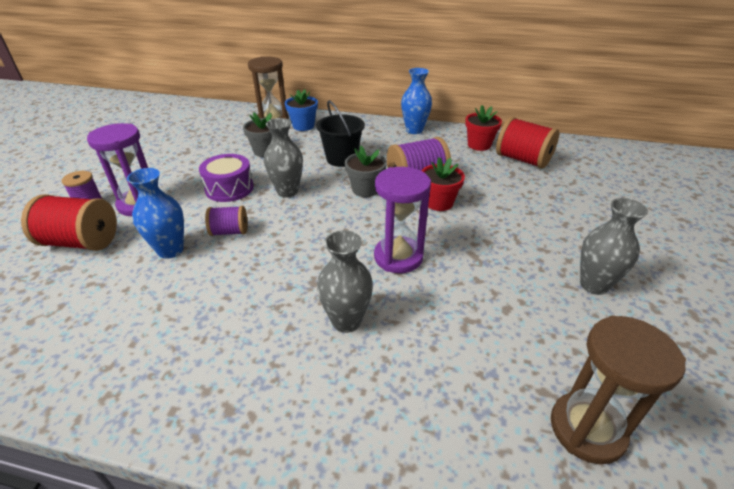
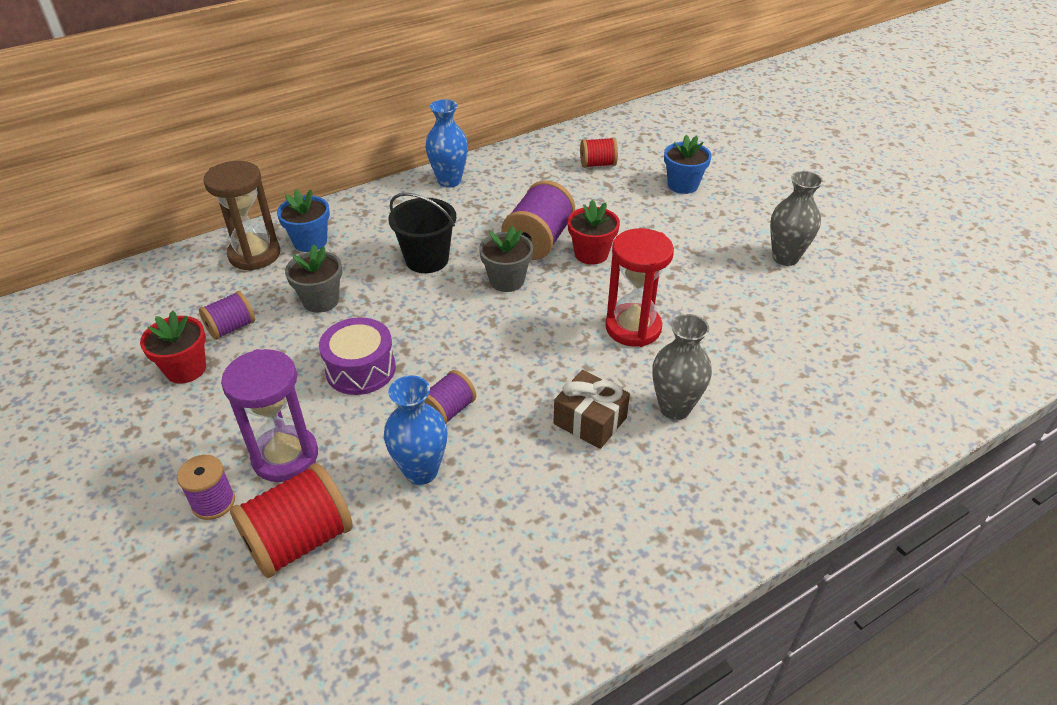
camera: 45 degrees left, 5 degrees up
(215, 143) = (231, 328): none -> purple spool
(285, 289) = (590, 420): none -> brown gift
(287, 191) = (432, 331): grey vase -> none
(398, 257) = (633, 328): purple hourglass -> red hourglass
(479, 145) = (538, 167): red flower pot -> red flower pot (186, 369)
(522, 160) = (597, 164): red spool -> red spool, size x0.58
(571, 198) = (683, 185): none -> blue flower pot
(587, 429) = (891, 362): brown hourglass -> none

